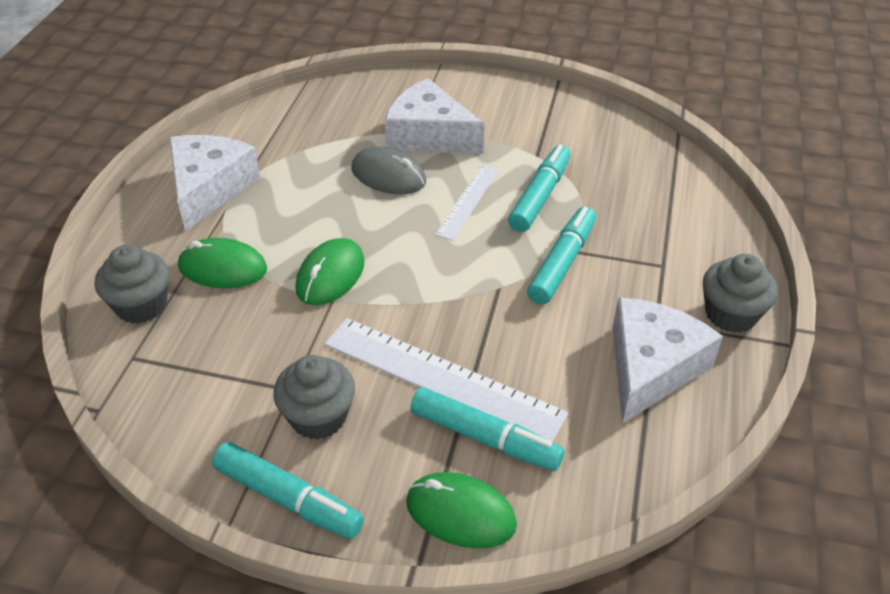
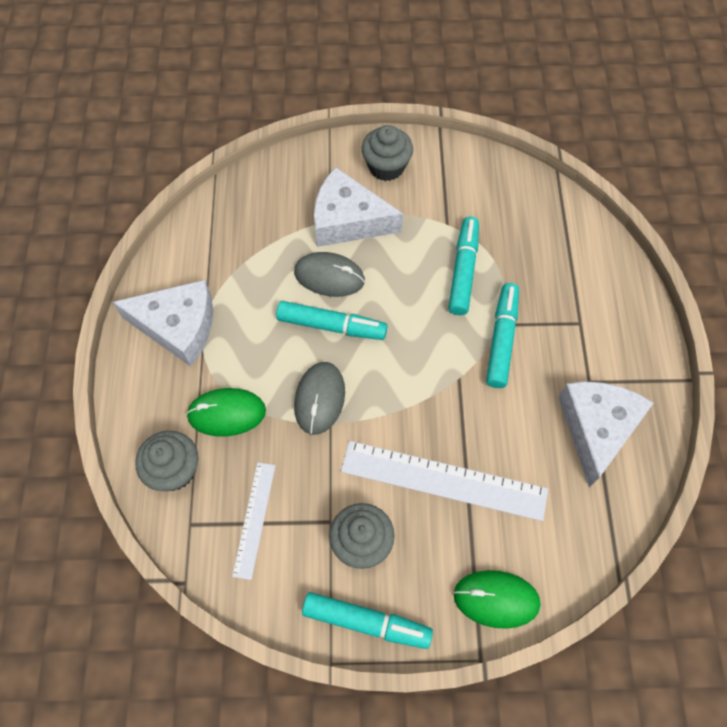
camera: 15 degrees left, 20 degrees up
(209, 188) = (178, 327): white cheese -> white cheese turned 105 degrees clockwise
(330, 275) = (319, 399): green mouse -> grey mouse
(467, 201) = (405, 290): white ruler -> white ruler (254, 519)
(484, 437) = (493, 527): turquoise marker -> turquoise marker (331, 325)
(730, 314) = (643, 361): grey cupcake -> grey cupcake (386, 166)

